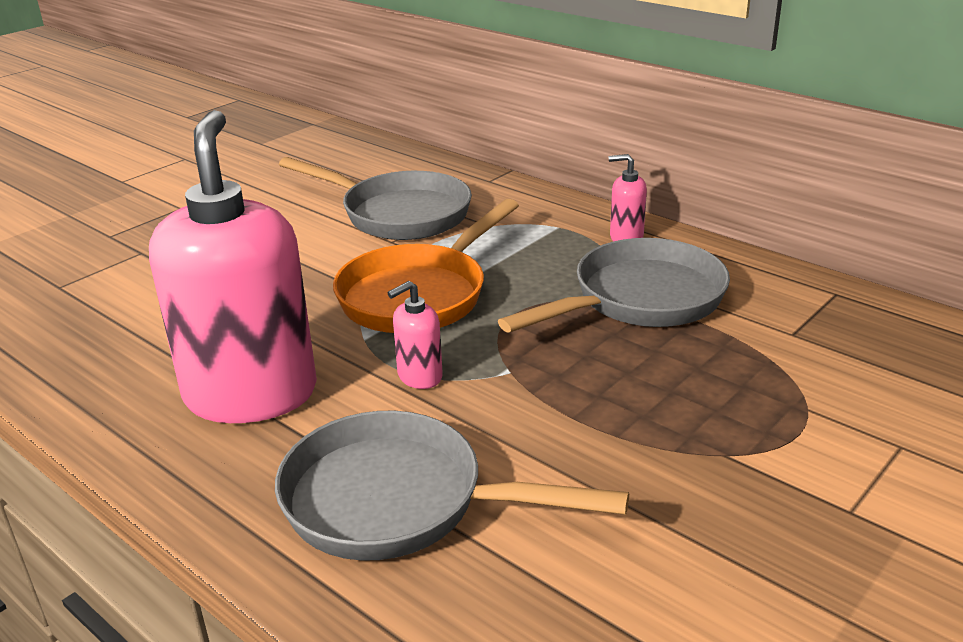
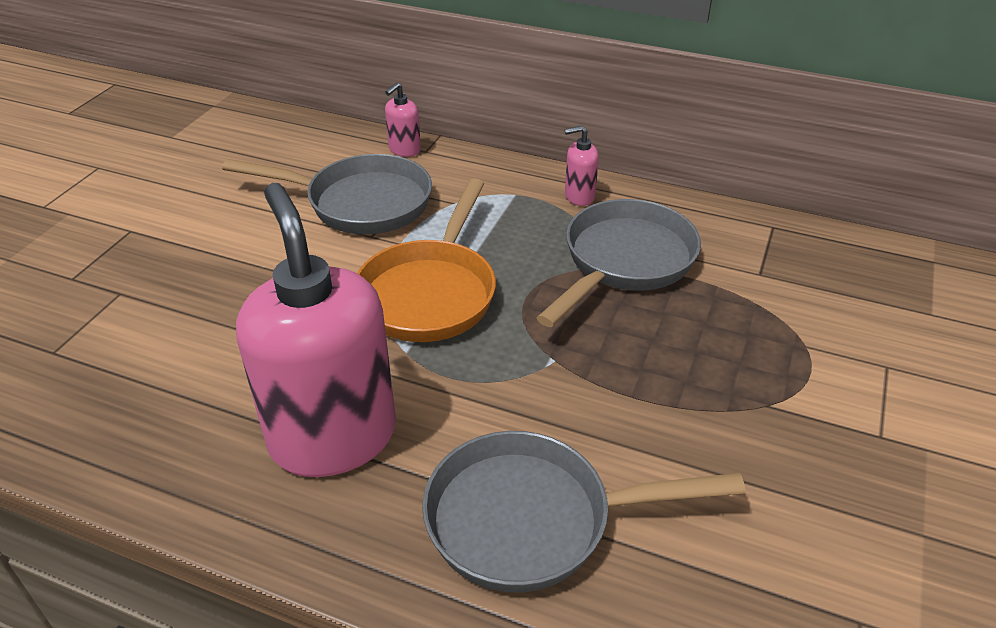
camera: 20 degrees left, 10 degrees up
(419, 376) = (479, 383): pink soap dispenser -> pink soap dispenser (404, 150)

